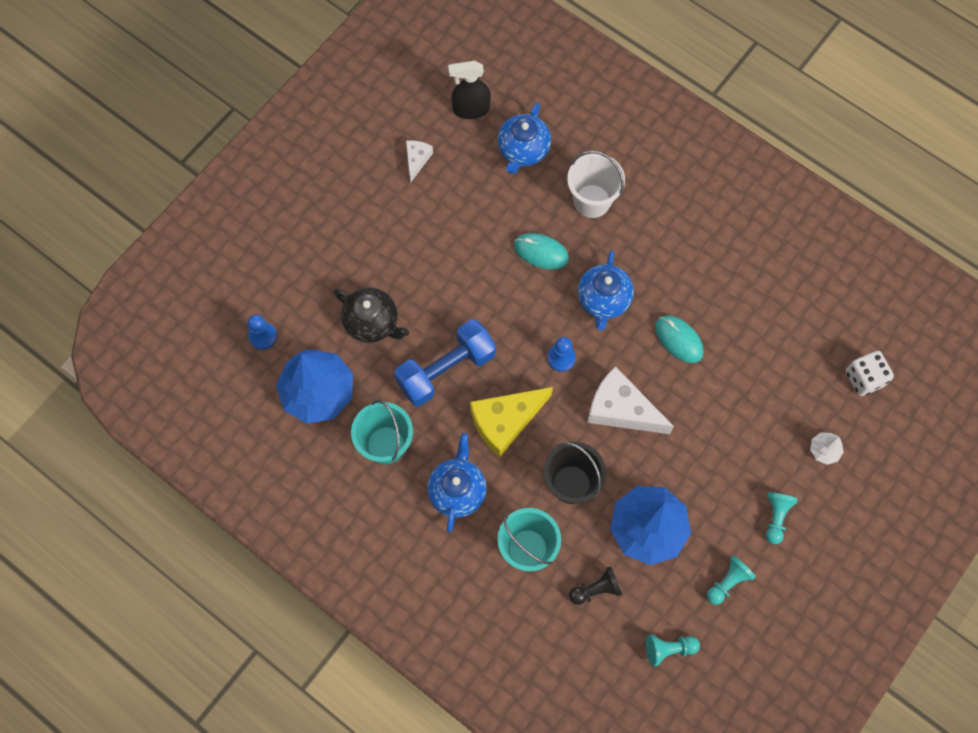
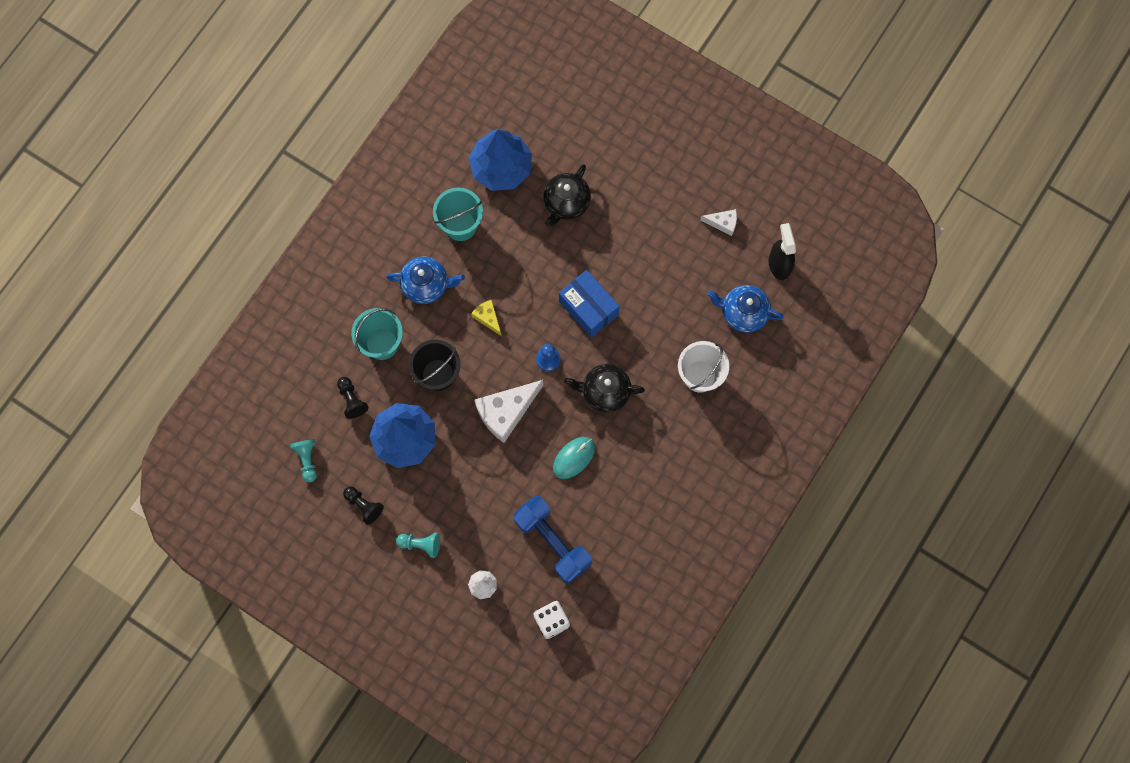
camera: 85 degrees right, 5 degrees up
(263, 336) = (546, 118): blue pawn -> none
(446, 370) = (529, 266): blue dumbbell -> blue dumbbell (552, 541)
(503, 309) = (588, 308): none -> blue box
(505, 421) = (488, 318): yellow cheese -> yellow cheese, size x0.52
(541, 252) = (645, 335): turquoise mouse -> none
(603, 300) = (605, 391): blue teapot -> black teapot
(621, 409) = (506, 412): white cheese -> white cheese turned 150 degrees counterclockwise
(728, 582) = (364, 505): turquoise pawn -> black pawn

